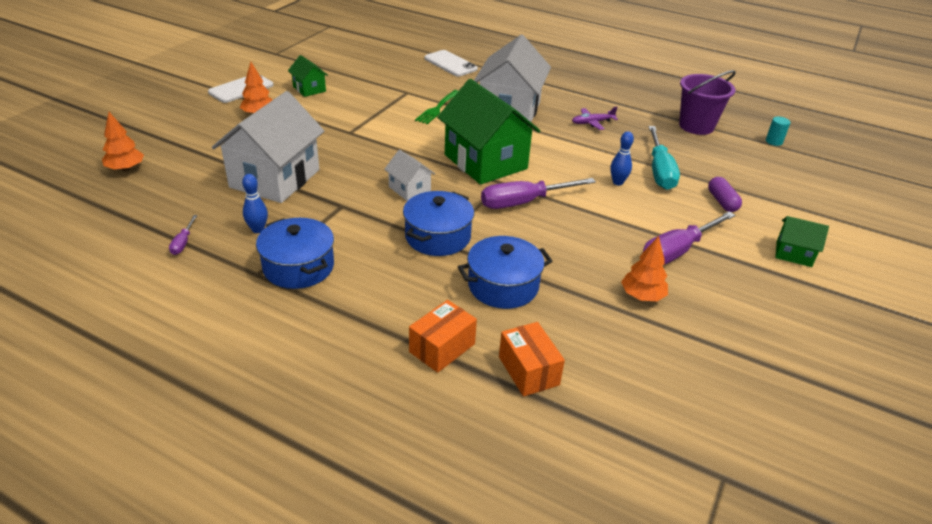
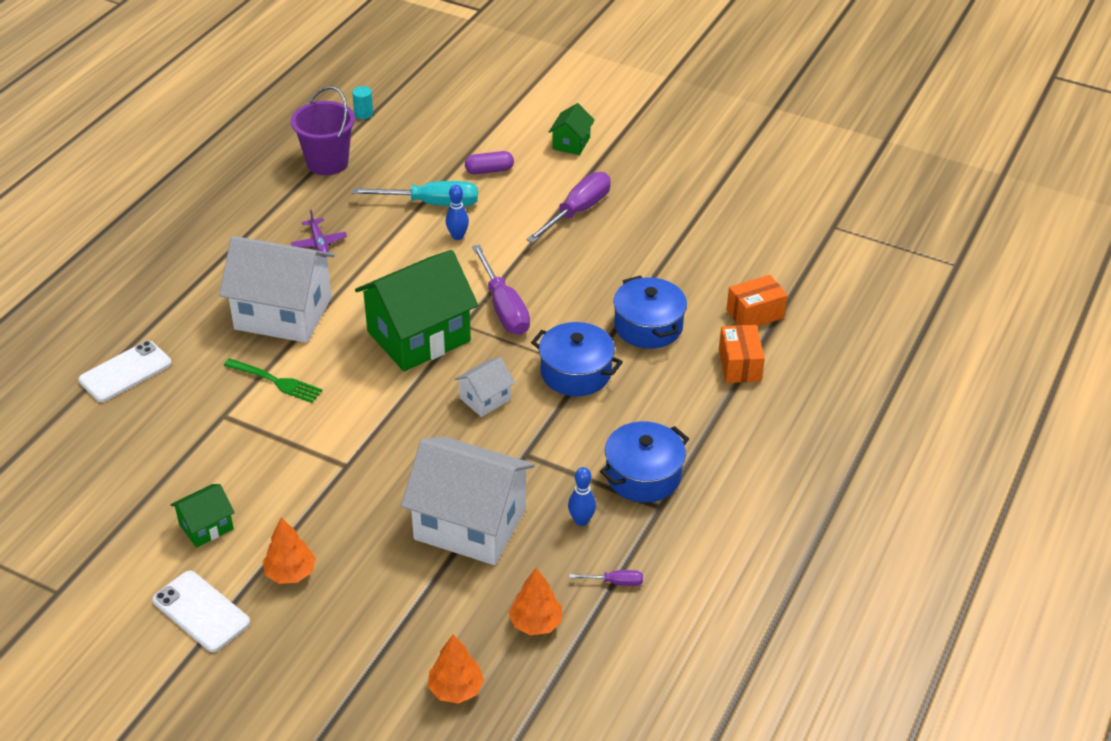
camera: 90 degrees left, 5 degrees up
(442, 348) = (739, 365): orange box -> orange box turned 45 degrees clockwise
(642, 296) = (647, 241): orange tree -> orange tree (535, 623)
(677, 251) = (577, 211): purple screwdriver -> purple screwdriver turned 105 degrees counterclockwise

